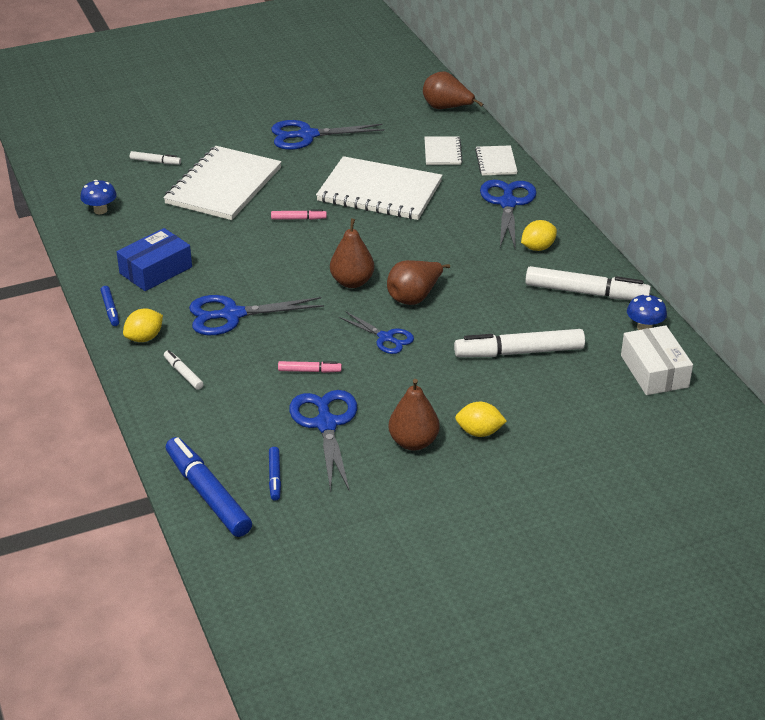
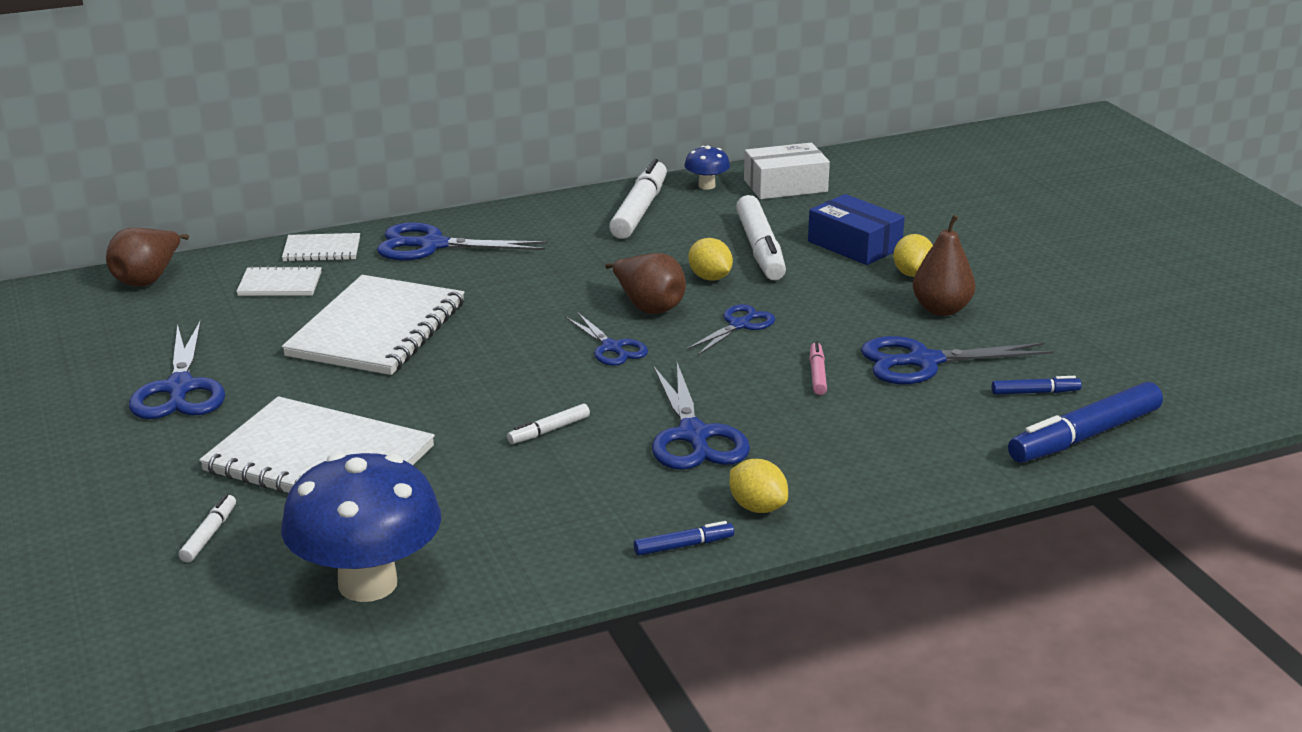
camera: 90 degrees left, 10 degrees down
(100, 210) = (367, 584): blue mushroom -> blue mushroom, size x2.25
(155, 270) = (570, 510): blue box -> blue box (854, 245)
(183, 373) = (840, 468): white marker -> white marker (549, 430)
(298, 219) = (438, 390): pink marker -> none
(352, 282) = (612, 348): brown pear -> blue scissors
(538, 248) = (541, 232): yellow lemon -> yellow lemon (710, 278)

